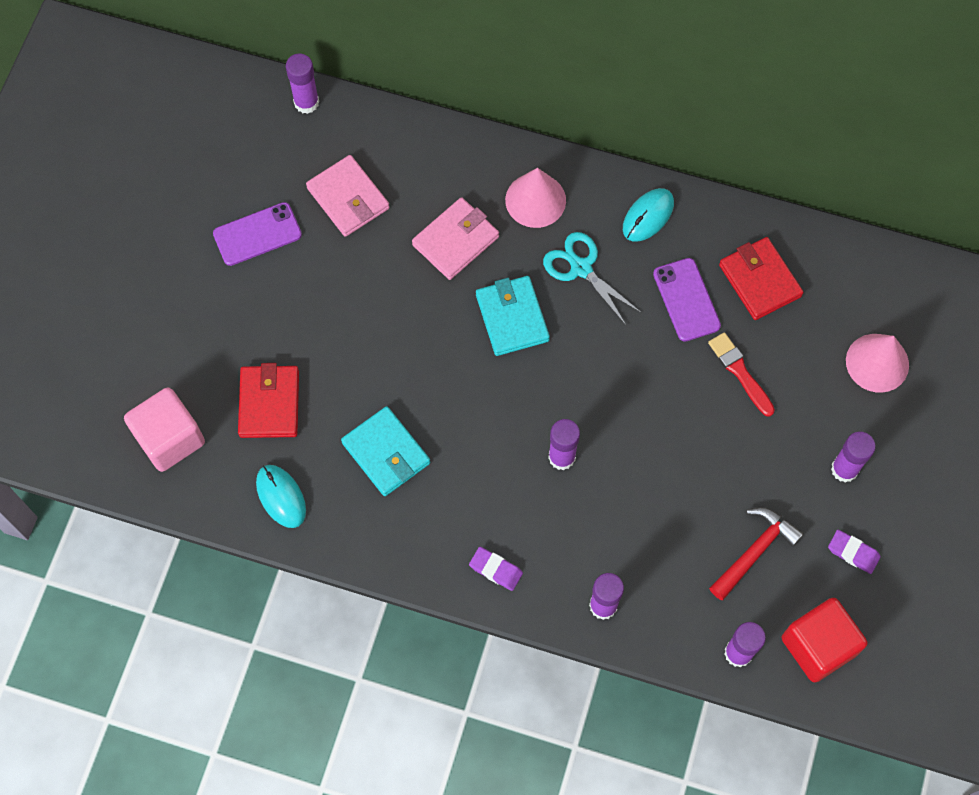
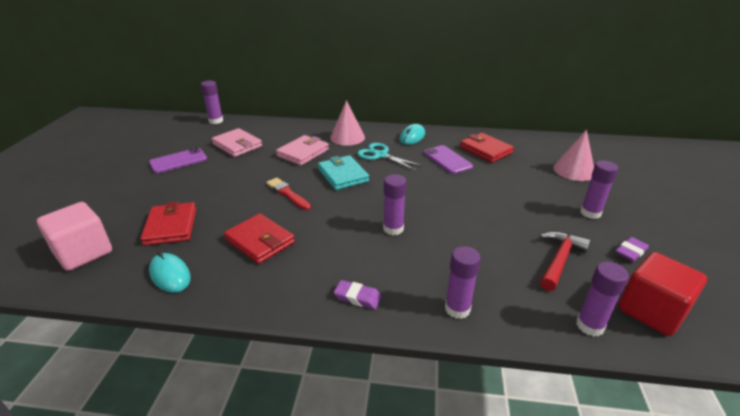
camera: 10 degrees left, 35 degrees down
(386, 453) = (260, 241): turquoise wallet -> red wallet
(740, 372) = (495, 181): red brush -> red brush (287, 193)
(853, 553) = (630, 252): purple eraser -> purple eraser turned 60 degrees counterclockwise

